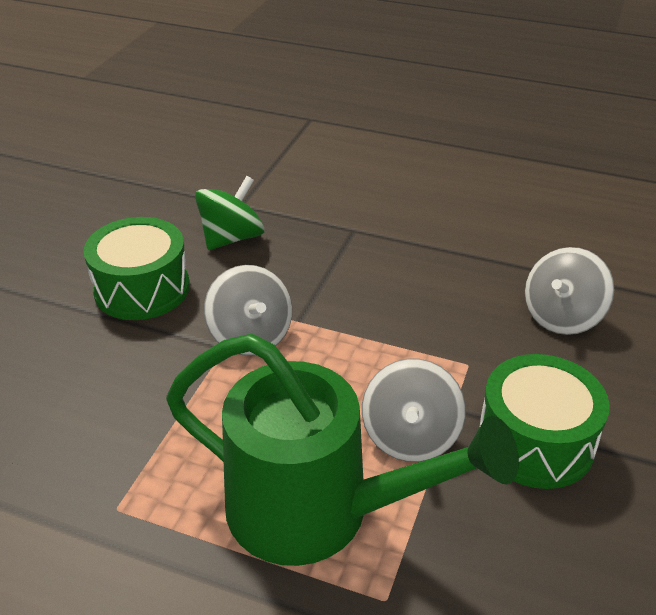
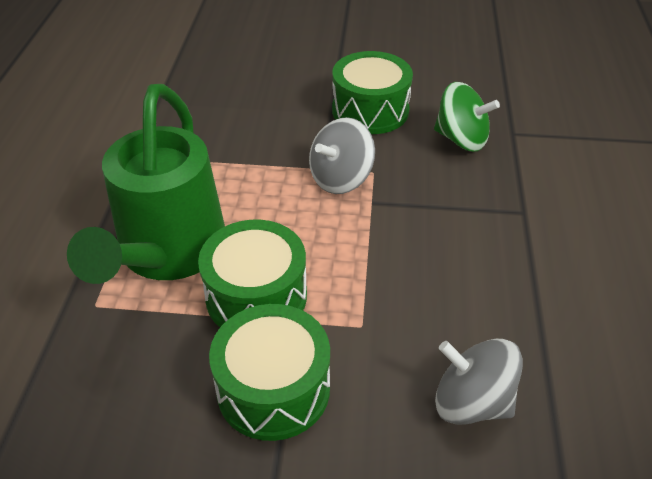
camera: 75 degrees right, 5 degrees up
(410, 436) = (256, 296): grey spinning top -> green drum

